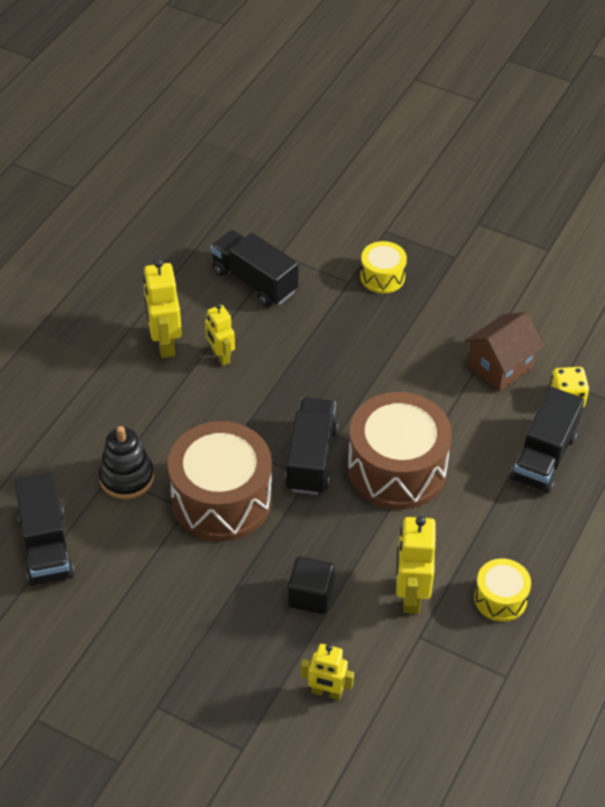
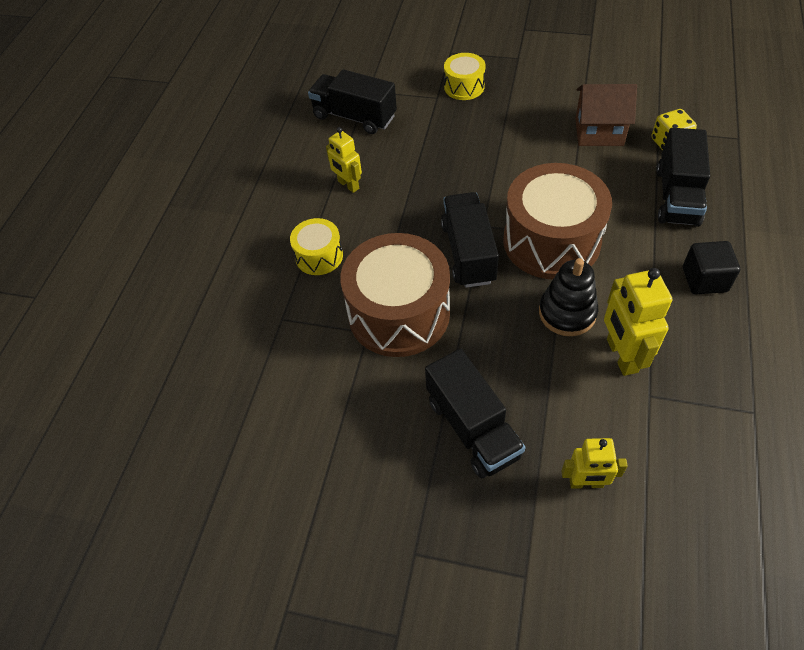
camera: 10 degrees left, 5 degrees up
(46, 546) = (239, 409): black truck -> black truck (472, 428)
(126, 477) = (298, 317): black stacking toy -> black stacking toy (567, 313)
(165, 343) = (293, 187): yellow robot -> none
(310, 596) = (525, 384): black cube -> black cube (704, 279)
(500, 366) = (599, 132): brown house -> brown house turned 60 degrees clockwise
(500, 598) = (707, 335): yellow drum -> yellow drum (319, 256)

